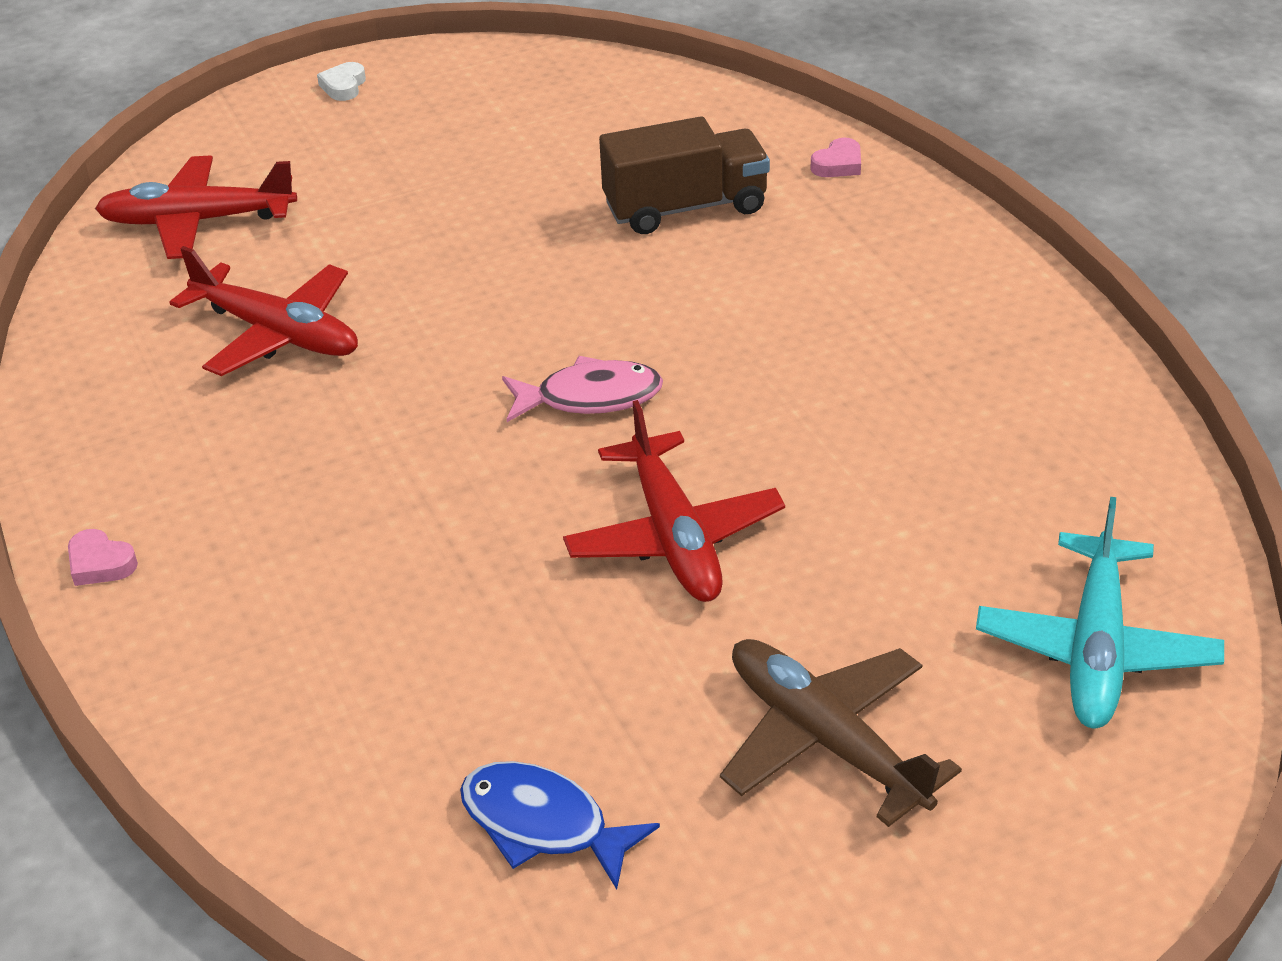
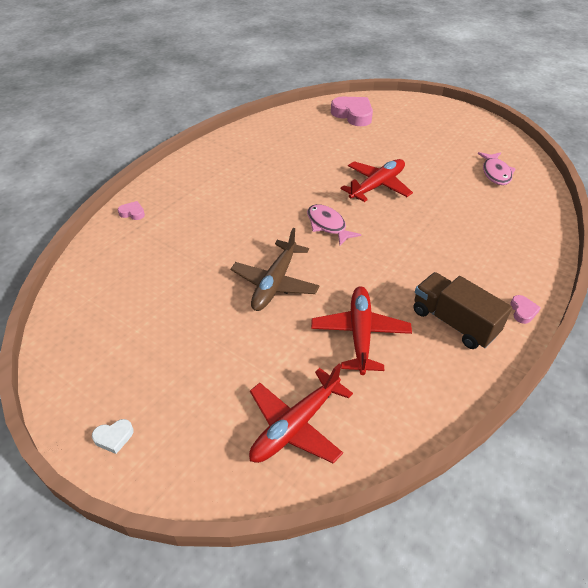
camera: 120 degrees left, 5 degrees up
(198, 221) = (296, 425): red plane -> red plane turned 75 degrees clockwise
(543, 825) = (495, 173): blue fish -> pink fish
(685, 208) = (187, 244): brown truck -> brown truck (454, 322)
(827, 740) = (422, 142): brown plane -> brown plane (275, 282)
(1096, 648) = (353, 115): turquoise plane -> pink heart

